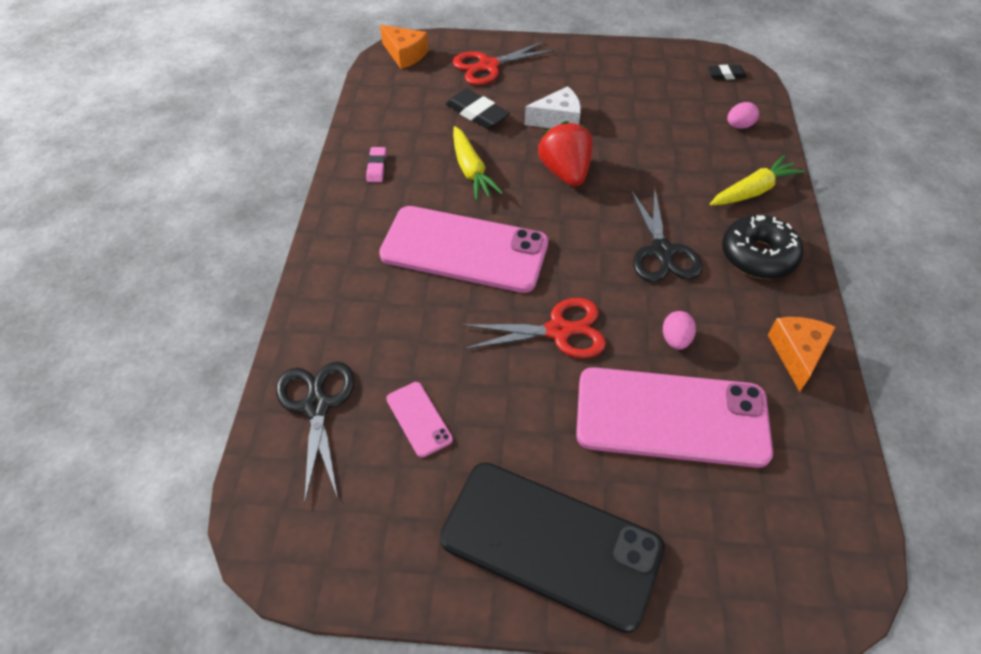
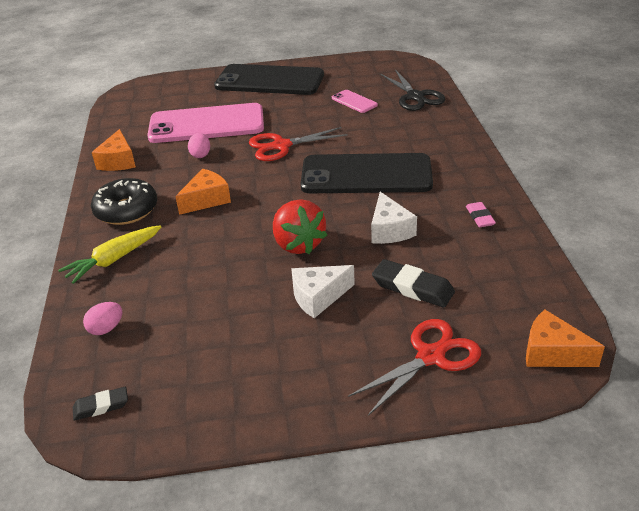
camera: 170 degrees right, 15 degrees down
(464, 249) = (366, 175): pink phone -> black phone
(471, 170) = (389, 230): yellow carrot -> white cheese
(662, 251) = (206, 200): black scissors -> orange cheese

